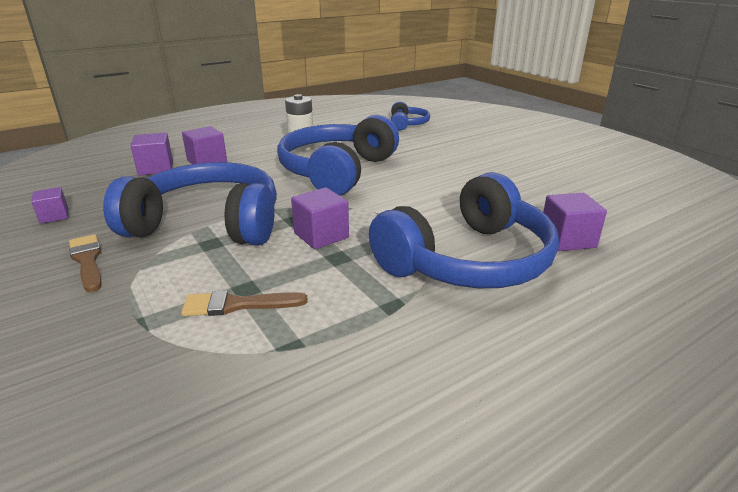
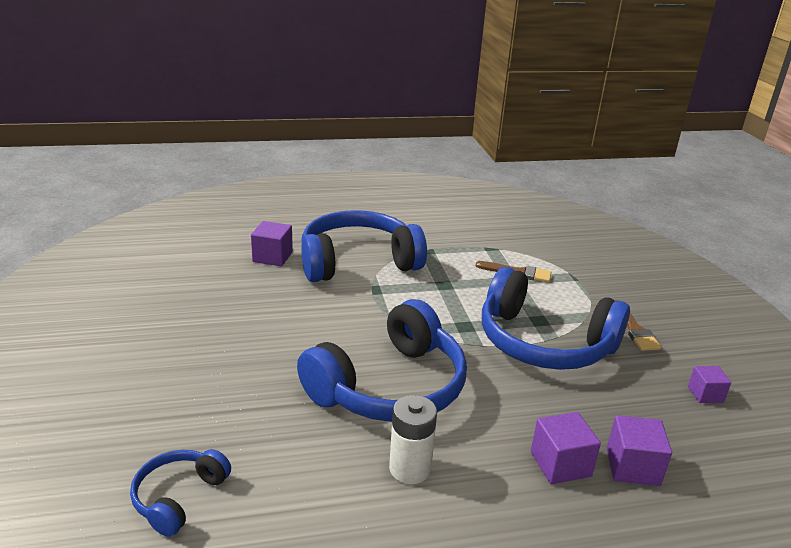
camera: 160 degrees left, 0 degrees up
(321, 235) = (448, 305): purple cube -> none

